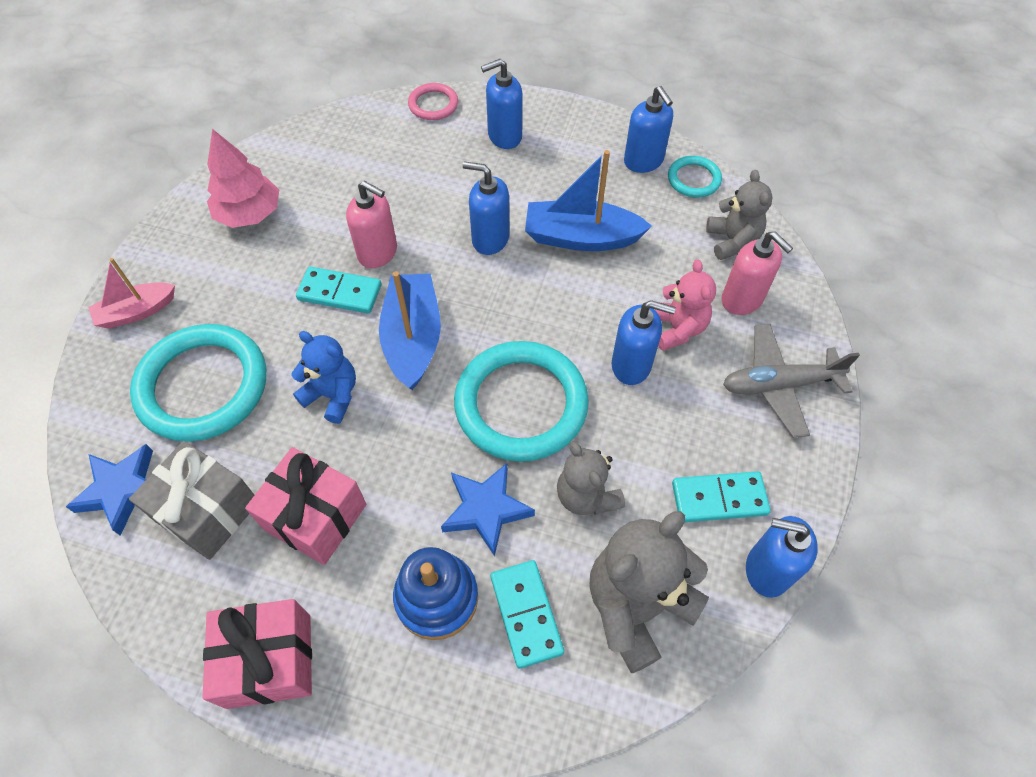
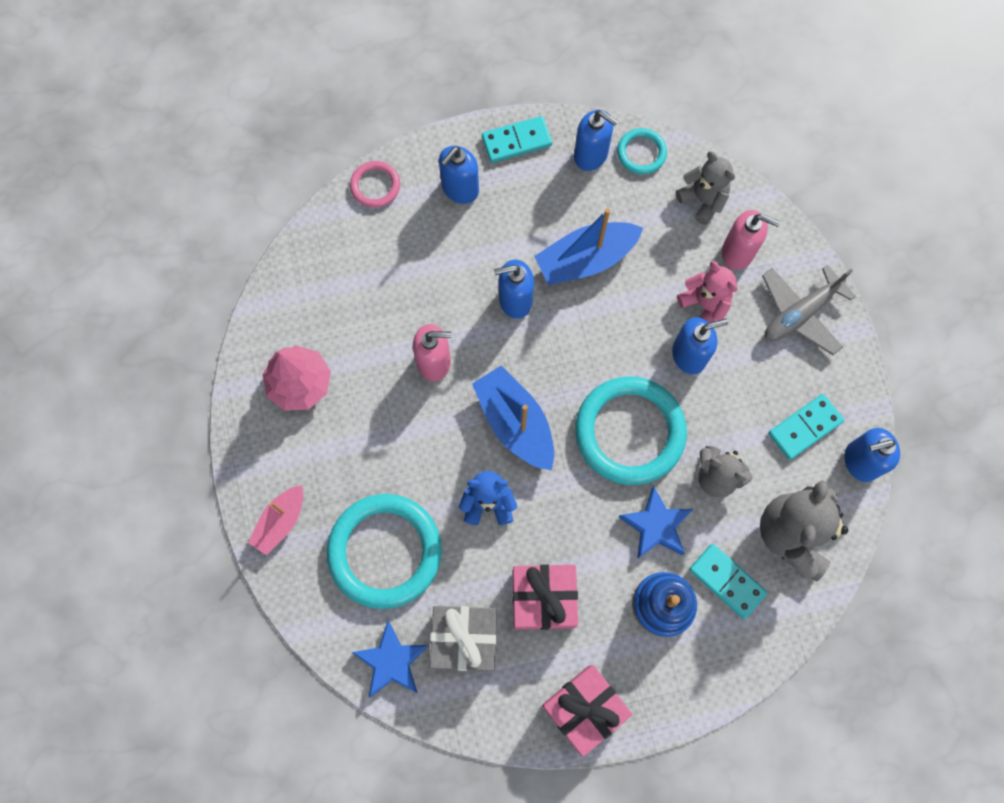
camera: 30 degrees left, 15 degrees up
(340, 292) = (430, 414): turquoise domino -> turquoise domino (516, 141)

